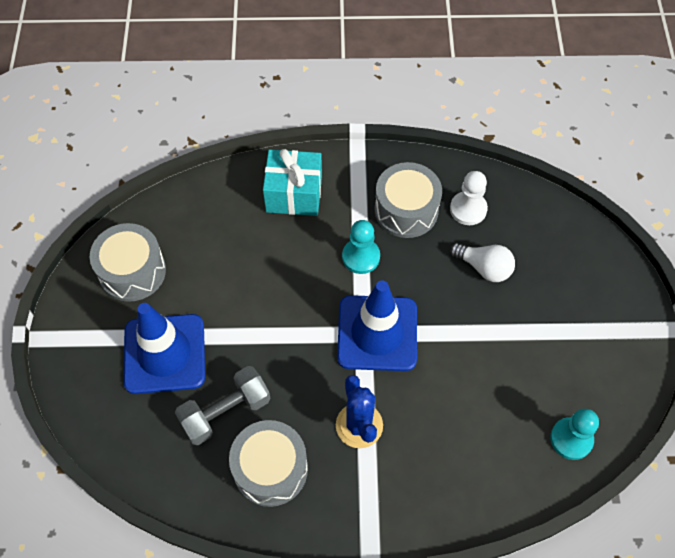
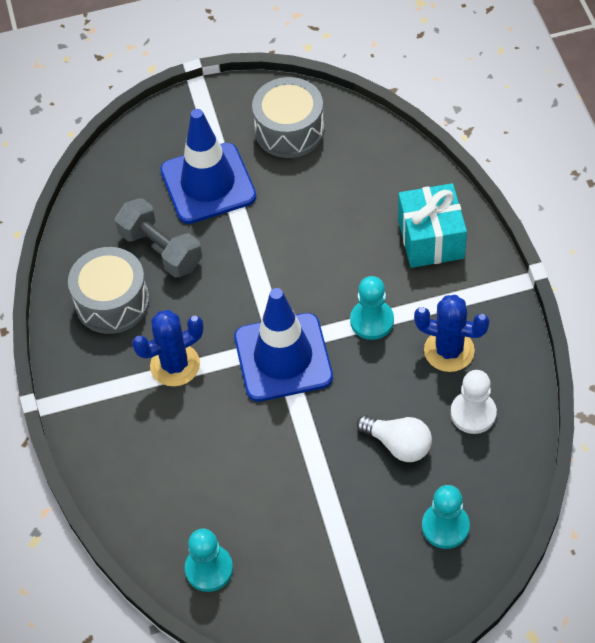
camera: 80 degrees right, 5 degrees down
(406, 210) = (449, 350): grey drum -> blue cactus
(484, 267) = (398, 444): white light bulb -> white light bulb turned 75 degrees counterclockwise
(563, 254) = (445, 526): none -> turquoise pawn

